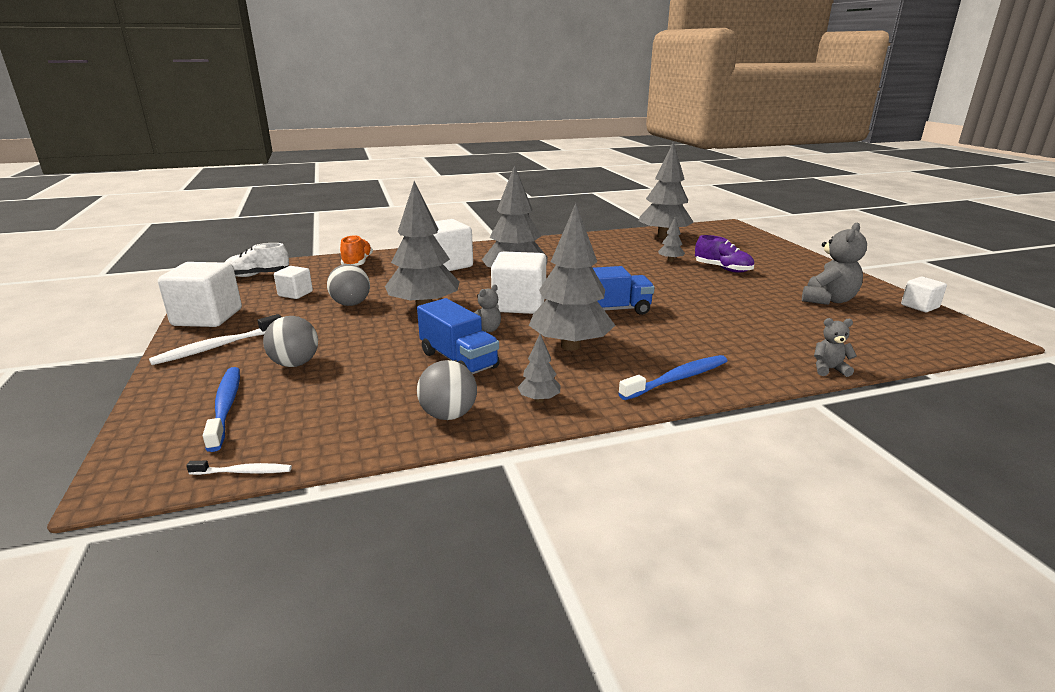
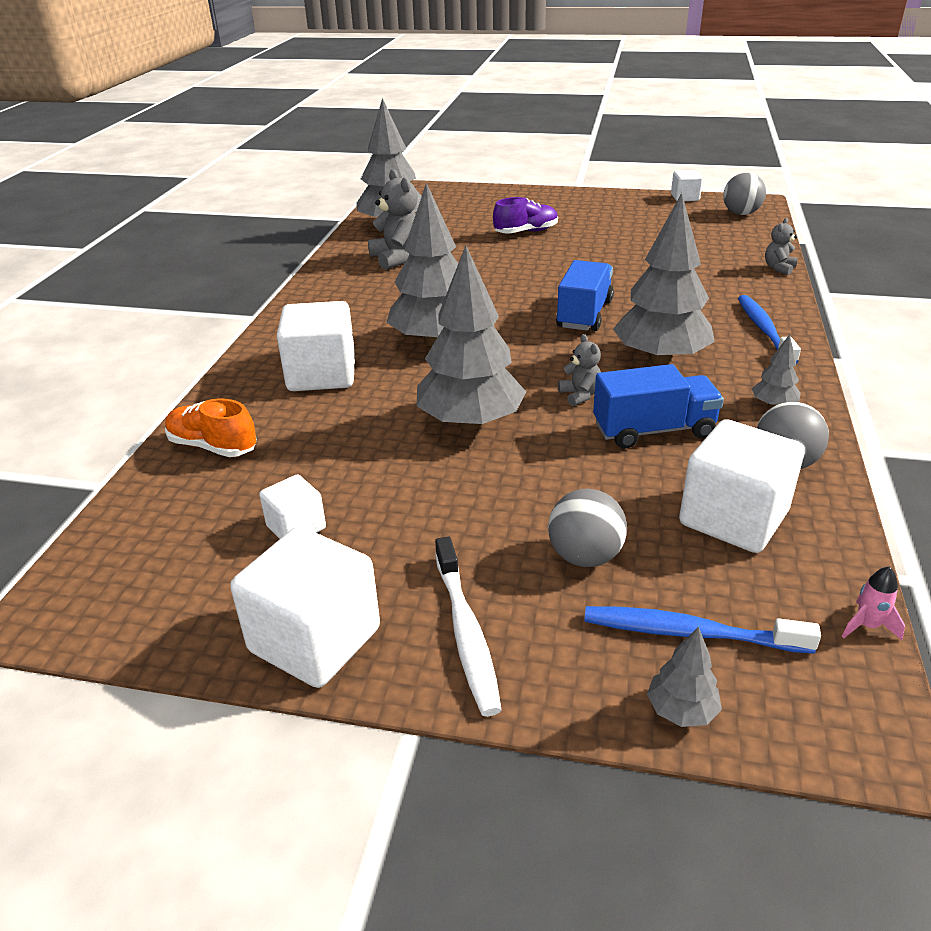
camera: 60 degrees left, 10 degrees up
(243, 472) = (867, 626): white toothbrush -> pink rocket
(258, 275) = (143, 562): white shoe -> none
(351, 304) = (398, 479): grey ball -> grey ball (741, 213)
(519, 305) = (522, 358): white cube -> white cube (733, 518)
(670, 260) = (473, 246): grey tree -> grey tree (681, 710)
(828, 300) = (644, 220): grey teddy bear -> grey teddy bear (398, 258)

